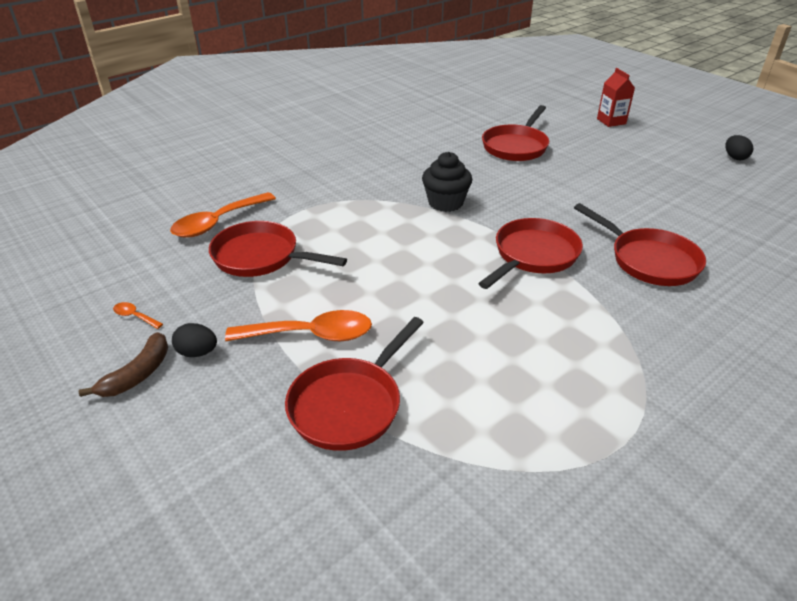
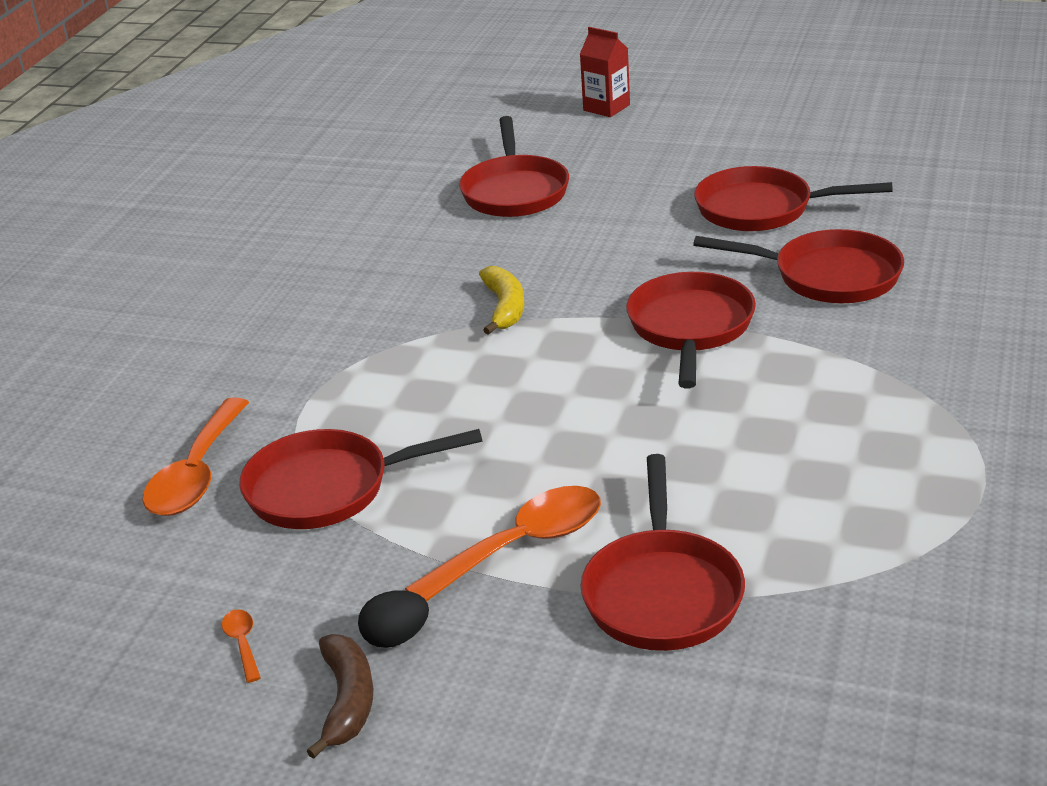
camera: 30 degrees left, 5 degrees down
(135, 316) = (243, 643): orange spoon -> orange spoon turned 75 degrees clockwise
(445, 203) = (504, 308): black cupcake -> yellow banana
(646, 205) = (762, 209): none -> red pan
(735, 157) = (806, 104): black egg -> none

